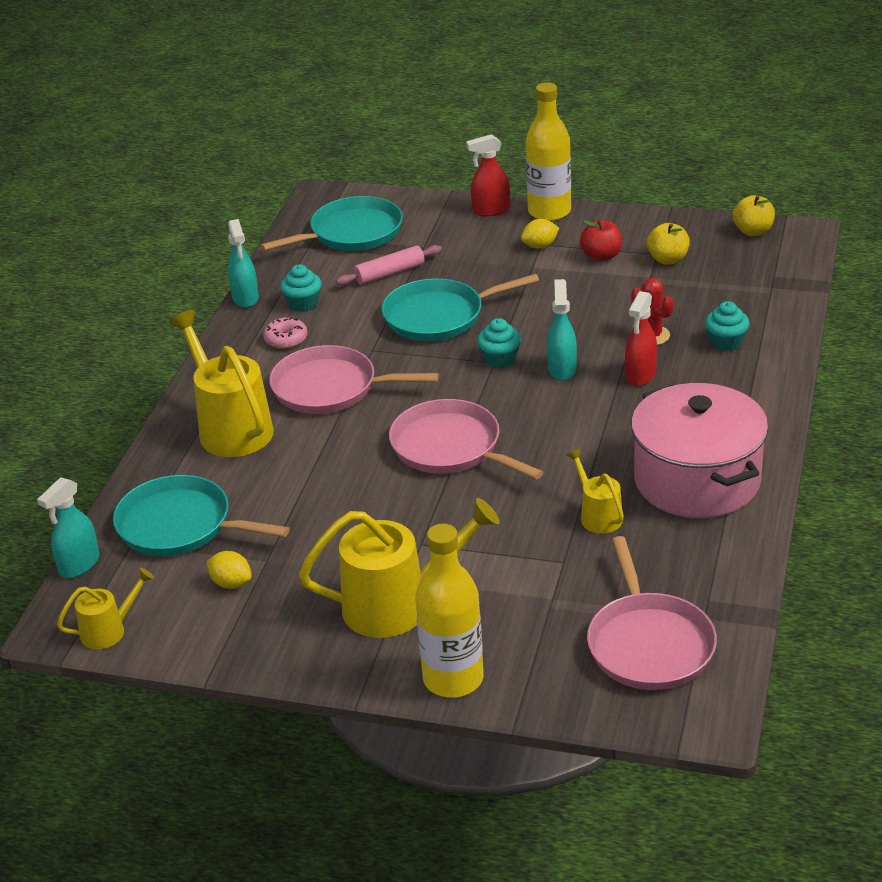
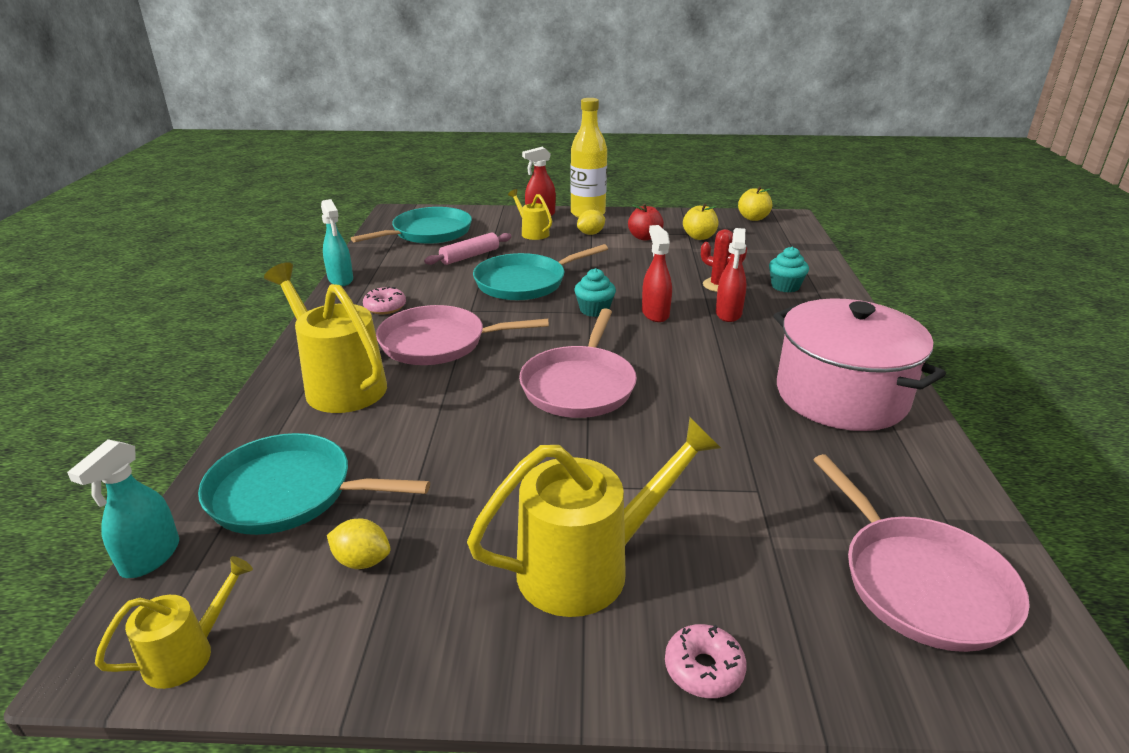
camera: 15 degrees left, 5 degrees down
(303, 304) = (396, 280): turquoise cupcake -> none
(451, 447) = (579, 385): pink pan -> pink pan turned 105 degrees counterclockwise
(453, 679) = (703, 669): yellow bottle -> pink donut
(562, 369) = (655, 313): turquoise spray bottle -> red spray bottle
(597, 515) = (765, 437): yellow watering can -> yellow watering can (532, 232)

